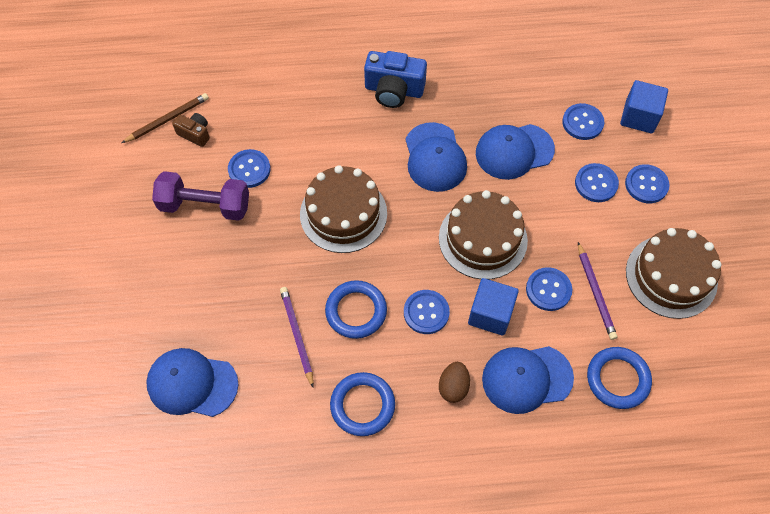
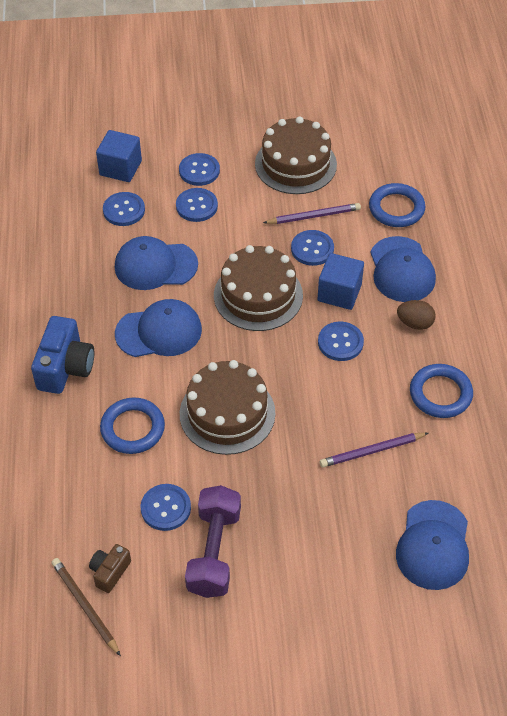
camera: 90 degrees left, 10 degrees down
(356, 311) = (342, 400): blue ring -> blue ring (133, 428)
(514, 151) = (155, 266): blue cap -> blue cap turned 105 degrees clockwise

